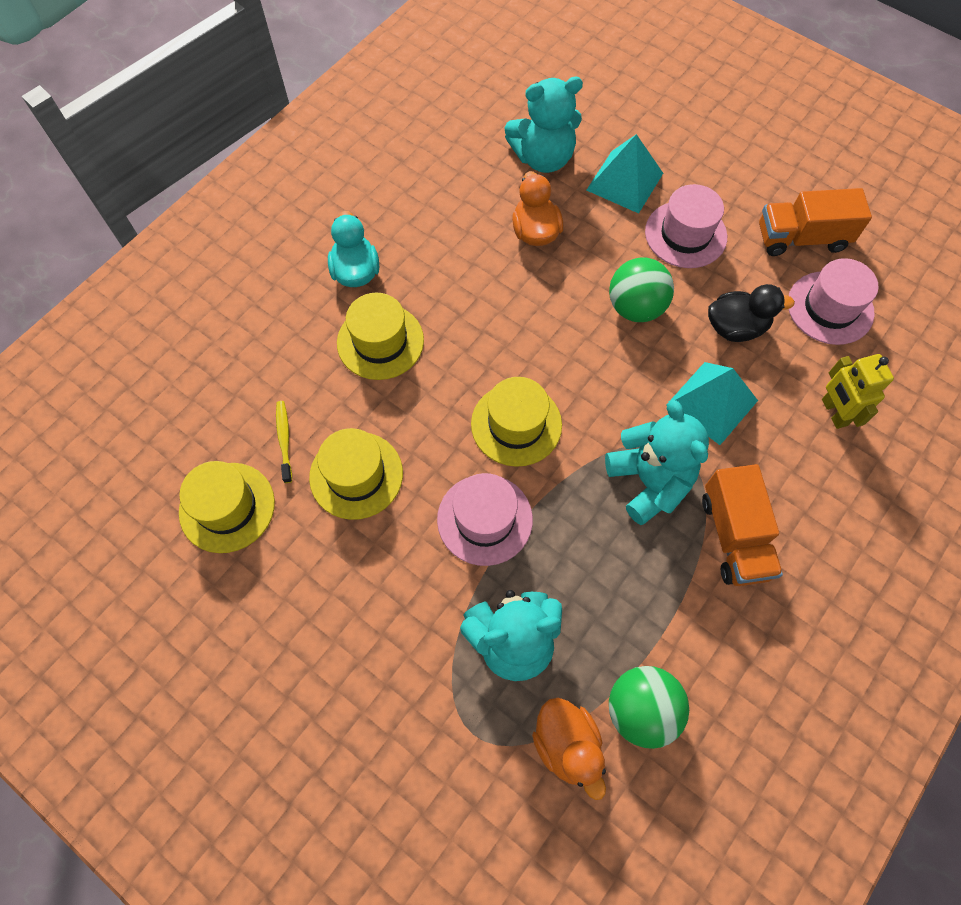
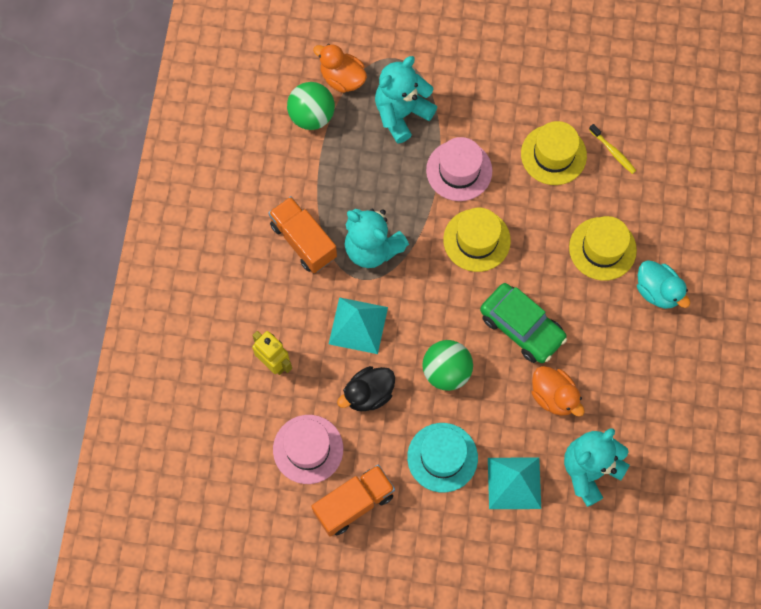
camera: 150 degrees right, 5 degrees up
(227, 507) = (614, 96): yellow hat -> none
(525, 309) = (521, 327): none -> green car
(685, 234) = (442, 457): pink hat -> turquoise hat

